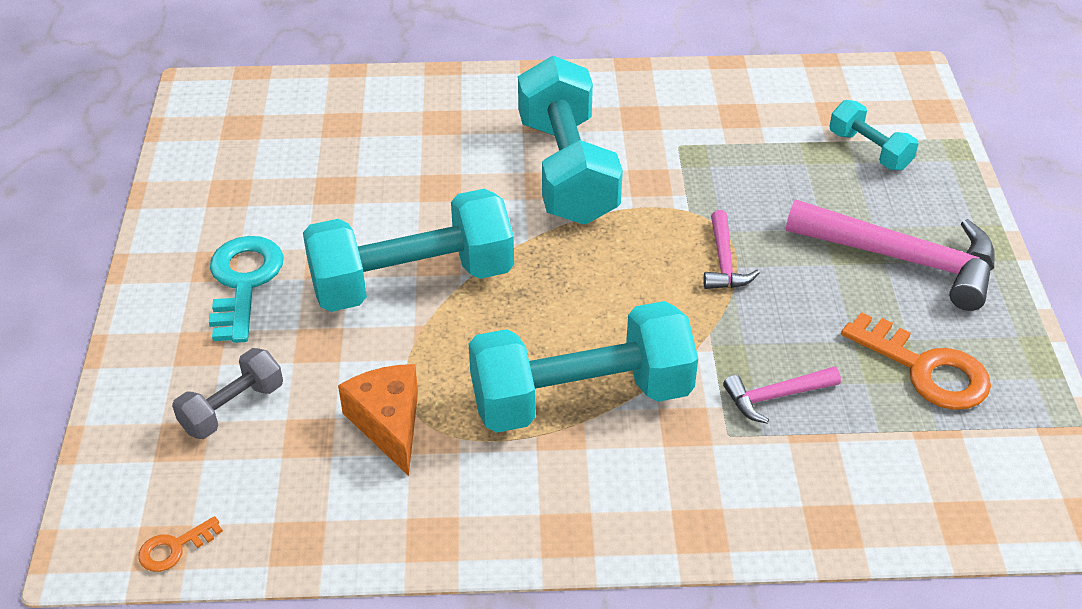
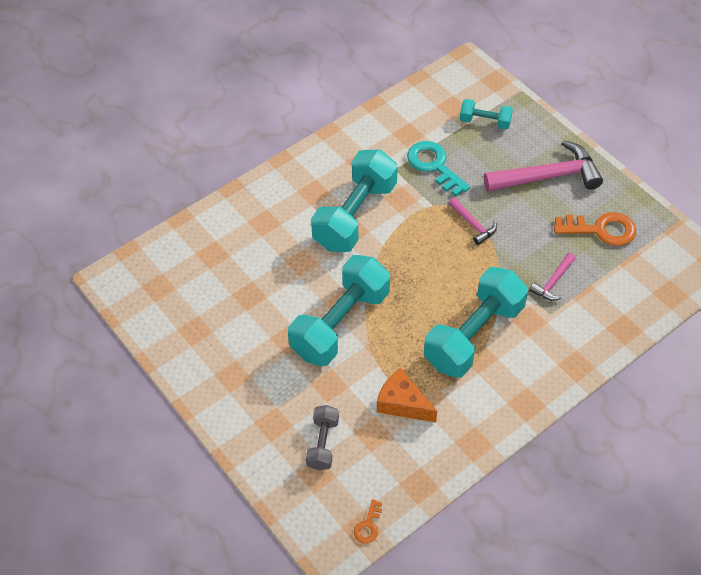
camera: 35 degrees left, 10 degrees up
(243, 282) = (258, 376): turquoise key -> turquoise key (434, 166)
(567, 170) = (355, 215): turquoise dumbbell -> turquoise dumbbell turned 75 degrees clockwise

